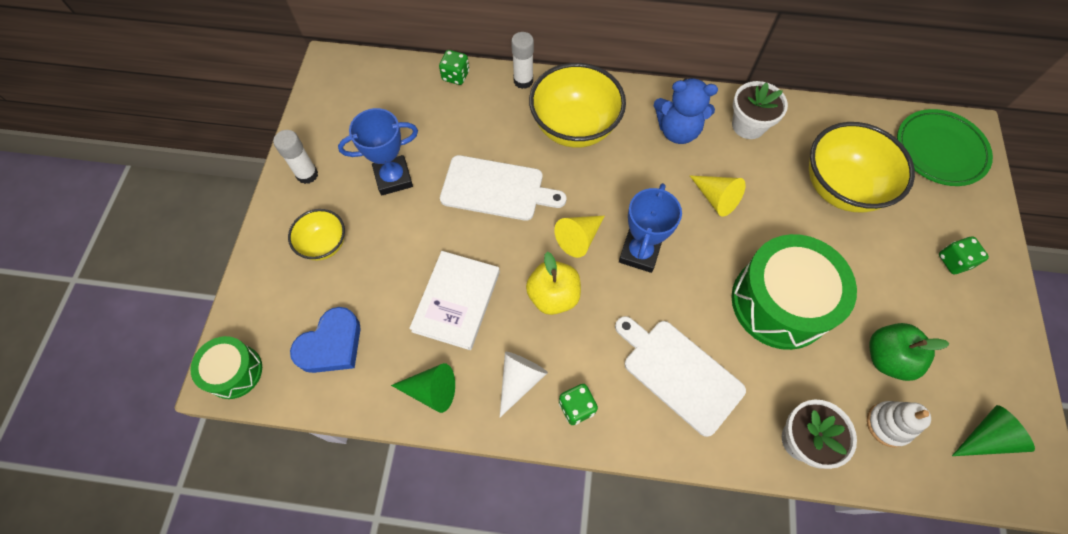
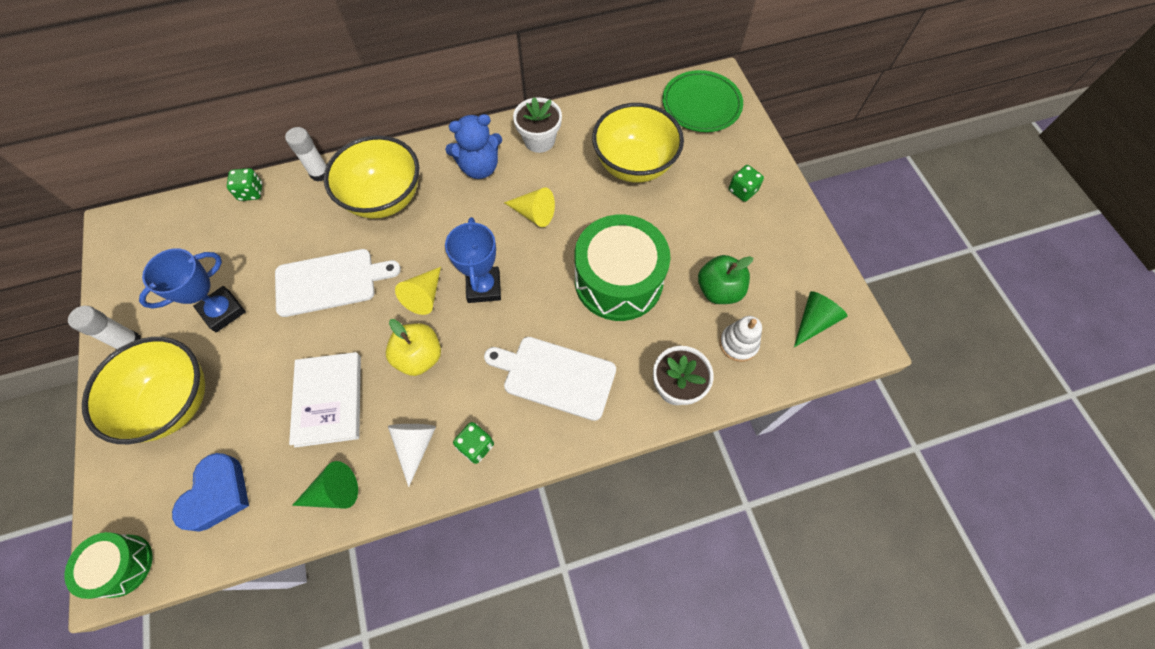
camera: 25 degrees left, 0 degrees up
(324, 244) = (173, 402): yellow bowl -> yellow bowl, size x1.83

